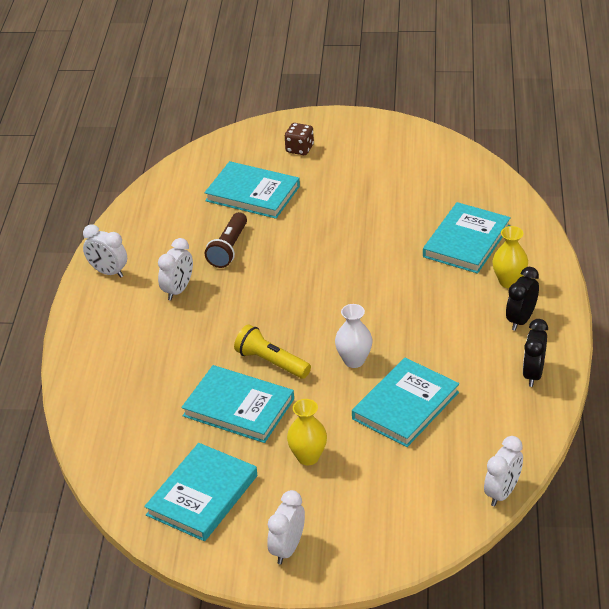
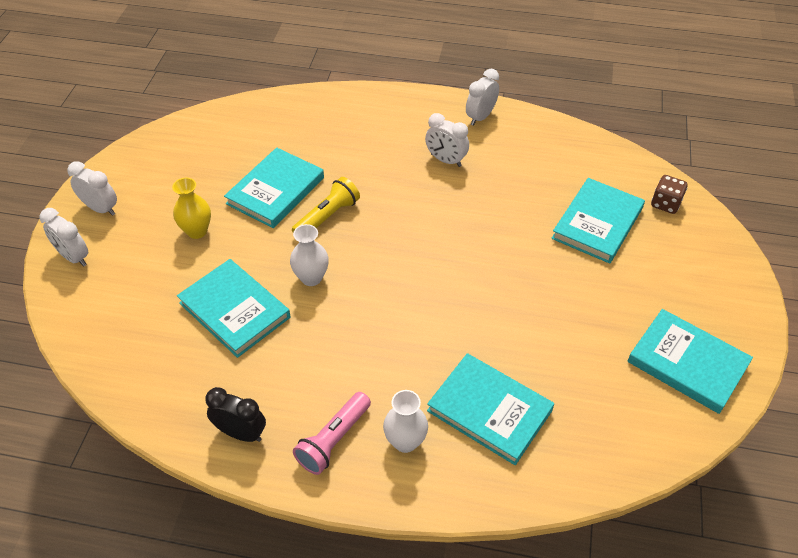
camera: 95 degrees right, 10 degrees up
(202, 495) = (182, 163): turquoise book -> turquoise book (687, 363)
(228, 248) = (504, 198): brown flashlight -> none
(299, 149) = (684, 270): brown dice -> brown dice (665, 204)
(502, 493) = (88, 370): white clock -> white clock (74, 257)
(509, 282) = (405, 441): yellow vase -> white vase
(521, 320) = (334, 440): black clock -> pink flashlight

